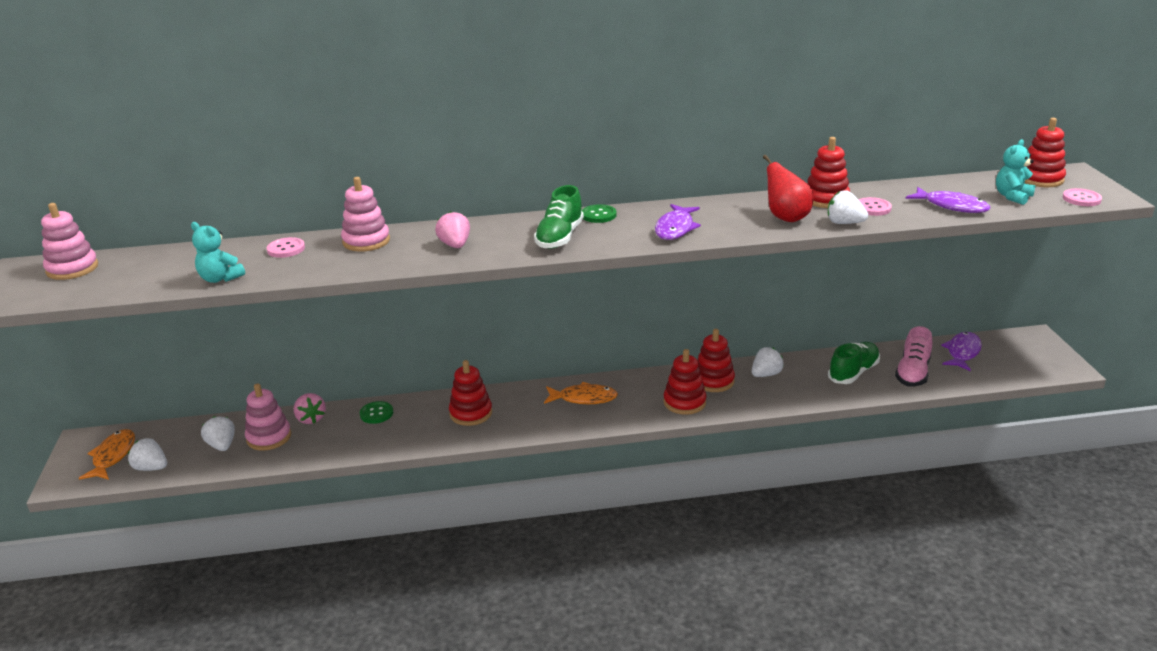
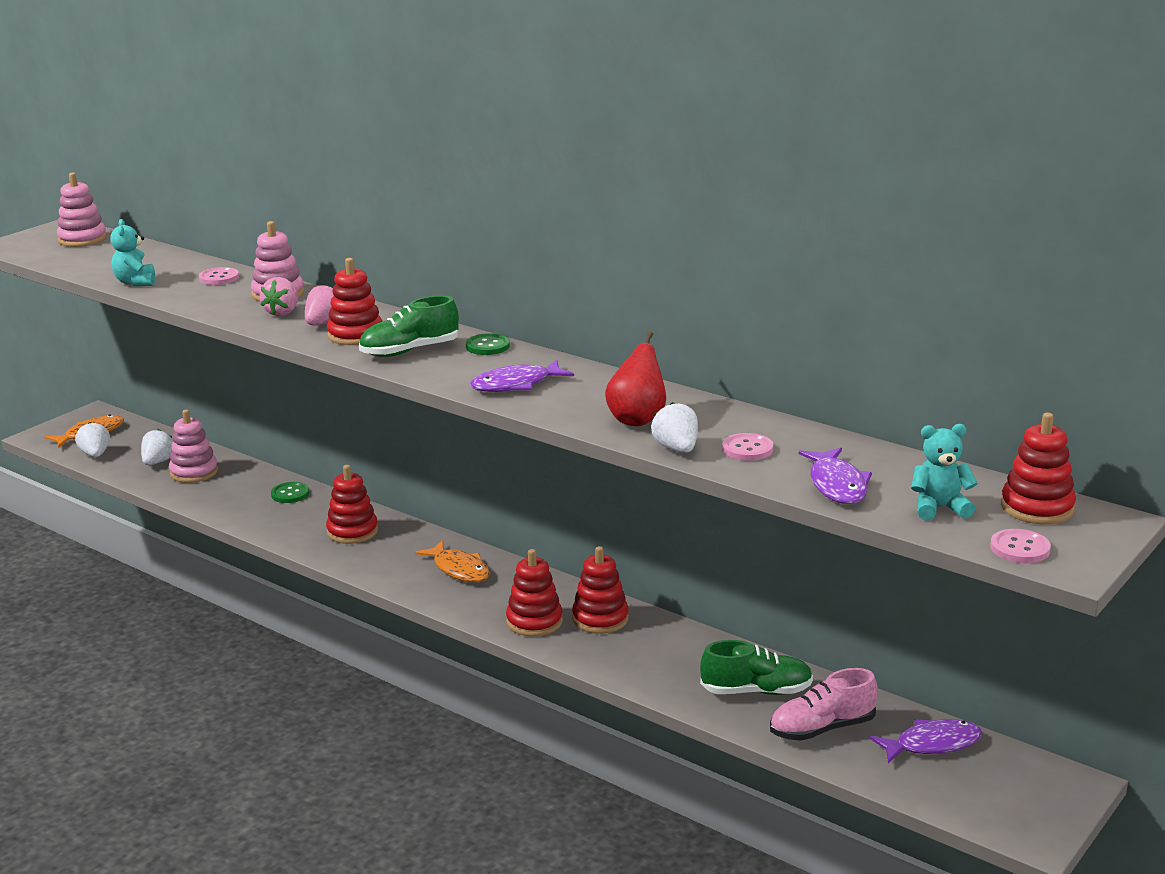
camera: 45 degrees right, 5 degrees down
(311, 419) = (242, 473): pink strawberry -> pink strawberry (282, 312)
(766, 374) = (662, 642): white strawberry -> none
(826, 199) = (725, 421): red stacking toy -> red stacking toy (355, 335)

